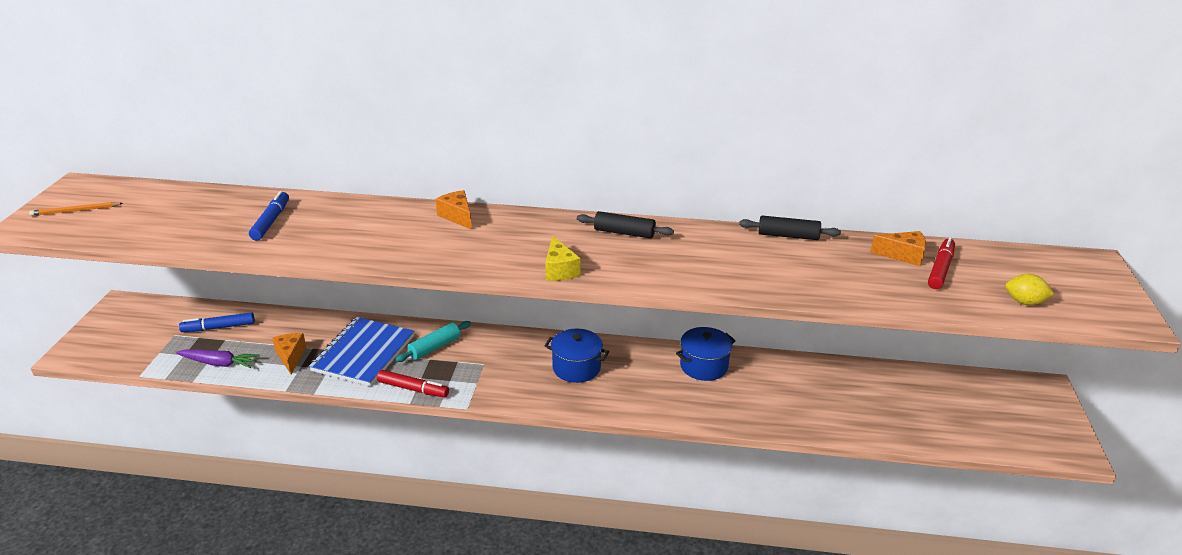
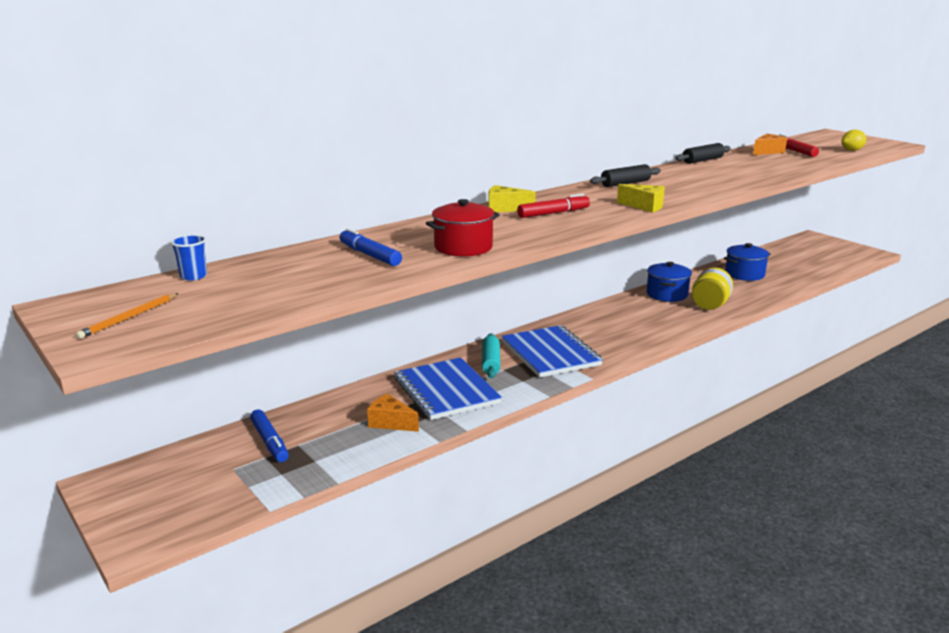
camera: 45 degrees left, 10 degrees down
(164, 191) = (193, 276): none -> blue cup
(218, 327) = (270, 442): blue marker -> blue marker turned 60 degrees counterclockwise
(219, 363) = (333, 460): purple carrot -> none
(331, 244) = (463, 247): none -> red pot
(413, 389) = (533, 389): red marker -> red marker (553, 213)
(457, 216) = (505, 208): orange cheese -> yellow cheese
(486, 366) = (550, 354): none -> blue notebook
(576, 368) = (605, 327): blue pot -> blue pot (744, 274)
(716, 401) = (709, 305): none -> yellow jar

